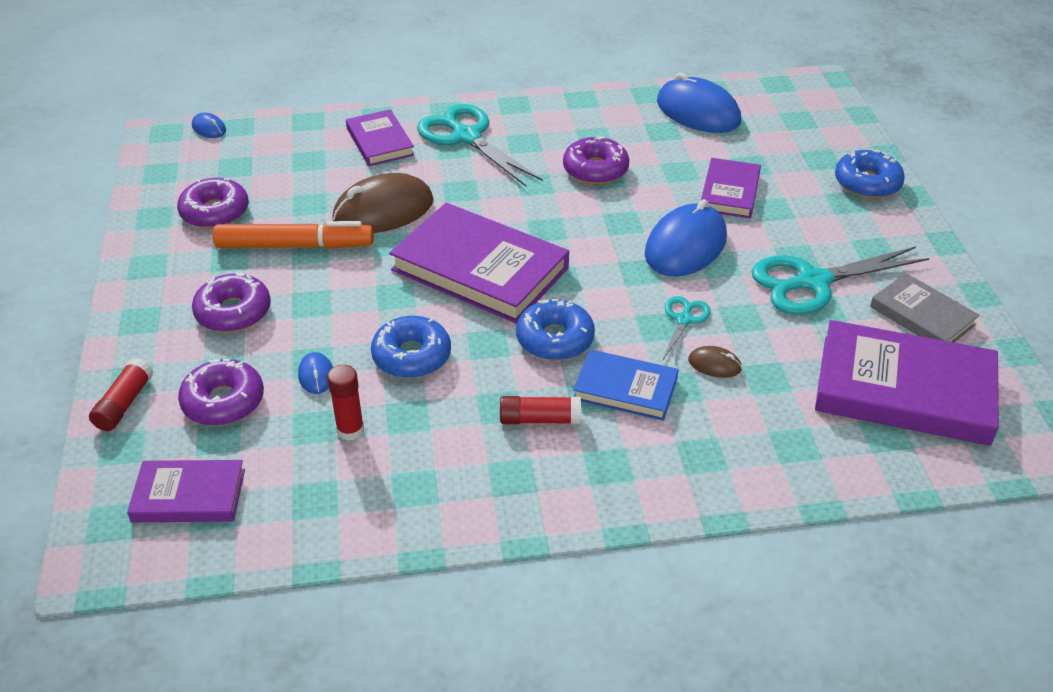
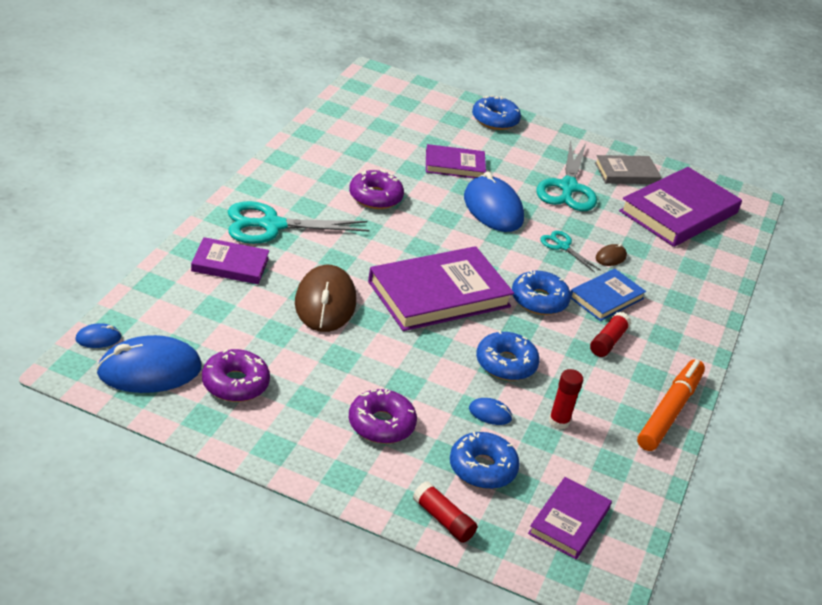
camera: 65 degrees left, 5 degrees down
(223, 401) = (482, 468): purple donut -> blue donut
(295, 246) = (326, 362): orange marker -> orange marker (669, 411)
(698, 112) = (354, 128): blue mouse -> blue mouse (149, 370)
(729, 192) = (454, 165): purple book -> purple book turned 45 degrees counterclockwise

